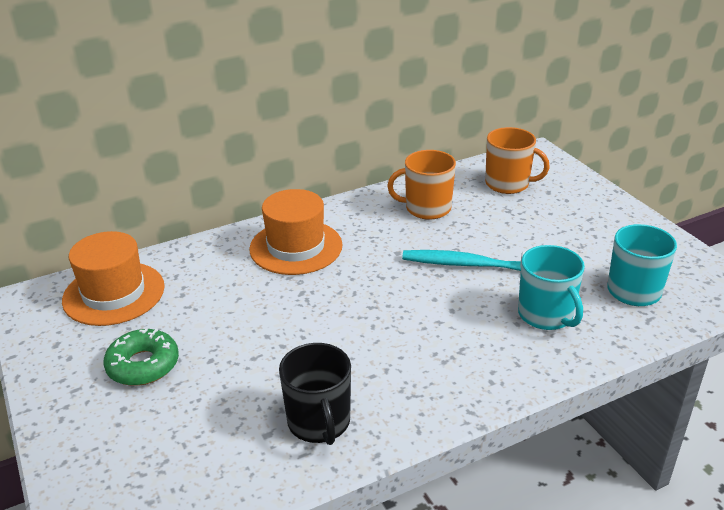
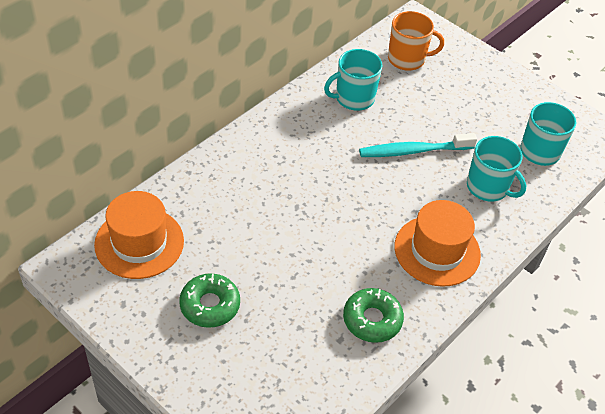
camera: 25 degrees left, 15 degrees up
(296, 247) = (267, 161): orange hat -> orange hat (437, 250)
(319, 422) = (372, 320): black mug -> green donut
(426, 208) = (354, 98): orange mug -> turquoise mug

